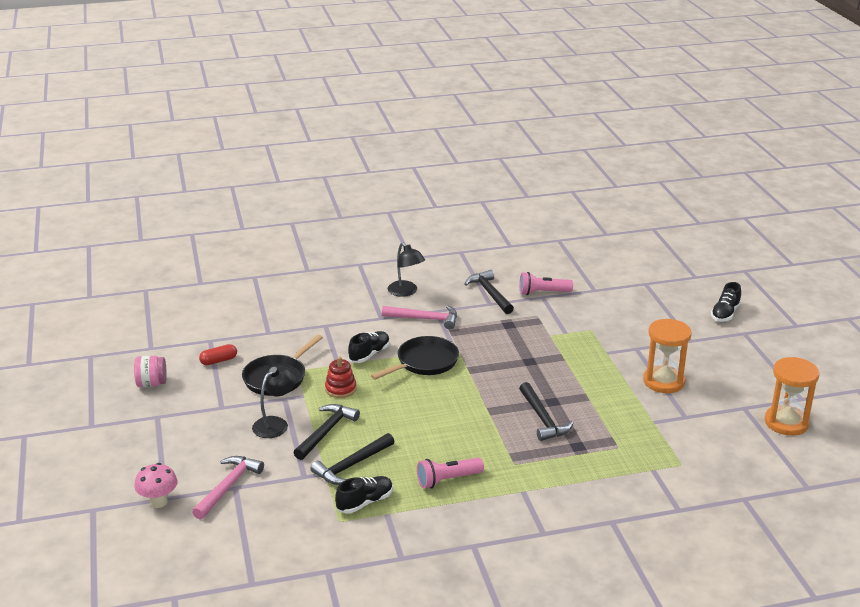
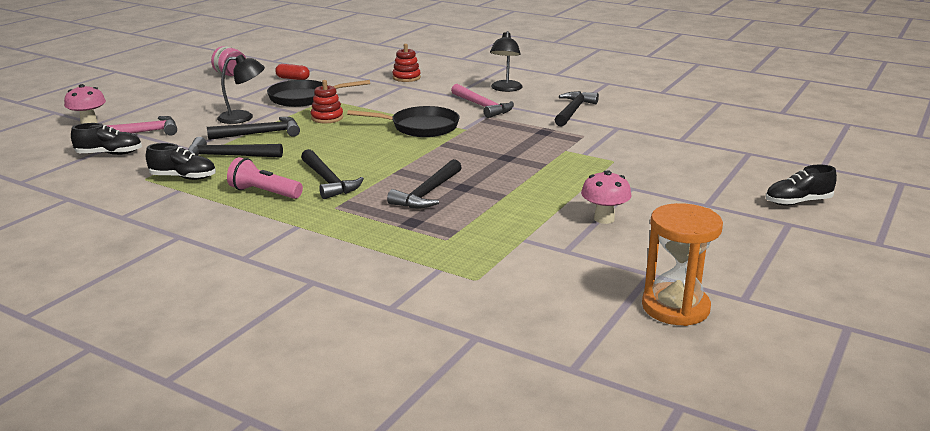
camera: 45 degrees right, 5 degrees down
(309, 314) = (406, 78): none -> red stacking toy
(369, 354) = (393, 109): black shoe -> black shoe (109, 154)
(466, 446) = (328, 181): none -> black hammer
(542, 293) = (623, 125): pink flashlight -> none
(663, 381) = (604, 219): orange hourglass -> pink mushroom

